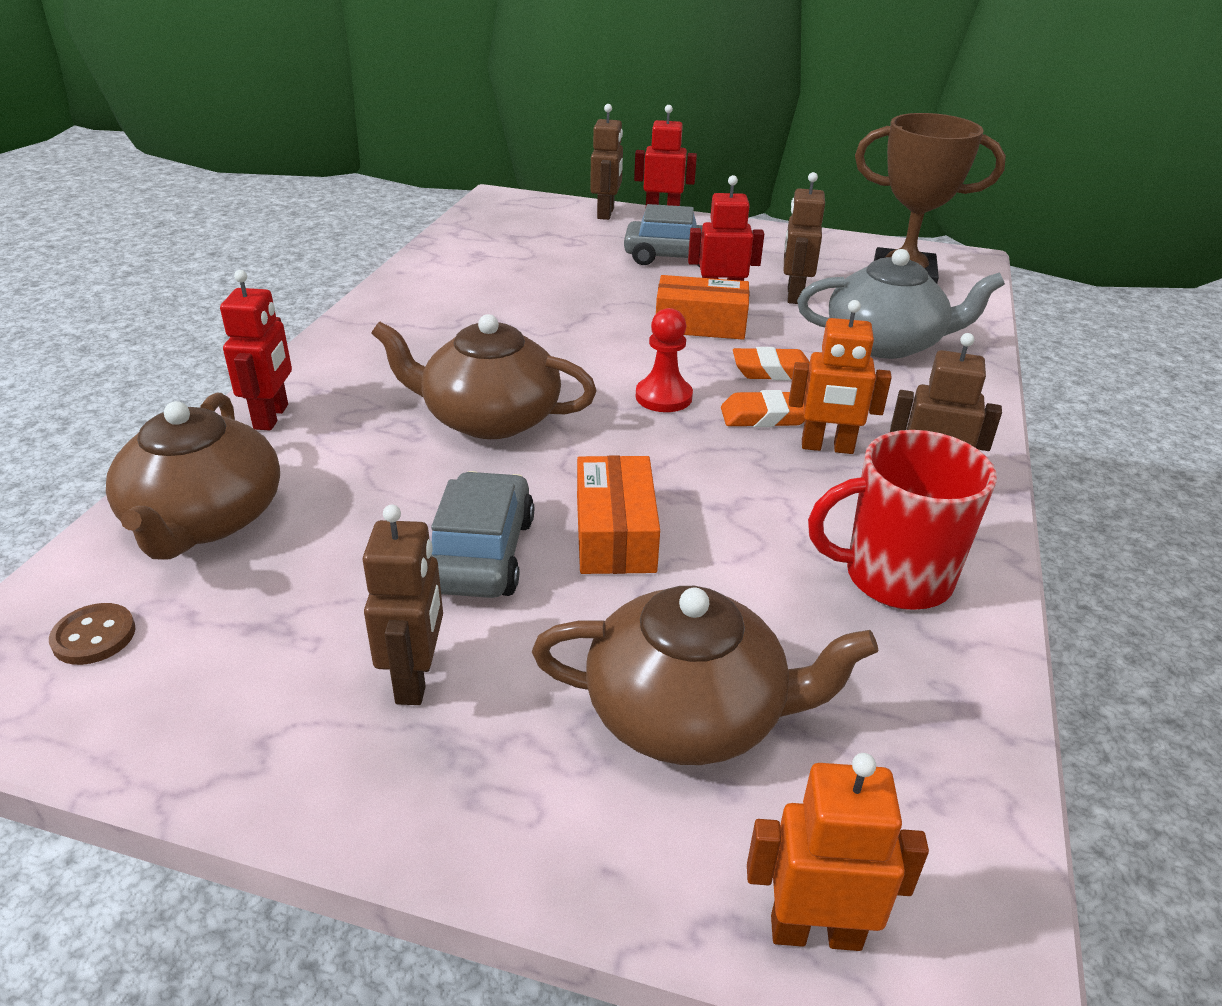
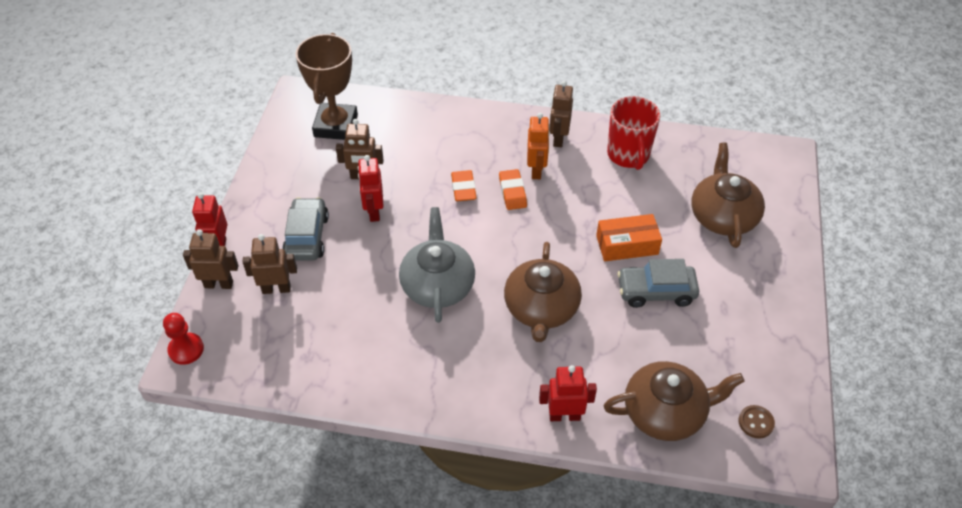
camera: 95 degrees left, 15 degrees up
(415, 679) = (736, 299): brown robot -> brown robot (276, 289)
(663, 397) = (502, 234): red pawn -> red pawn (186, 349)
(700, 324) = (410, 220): orange box -> none
(815, 931) = (793, 186): orange robot -> none
(885, 343) = (422, 140): grey teapot -> grey teapot (437, 285)

